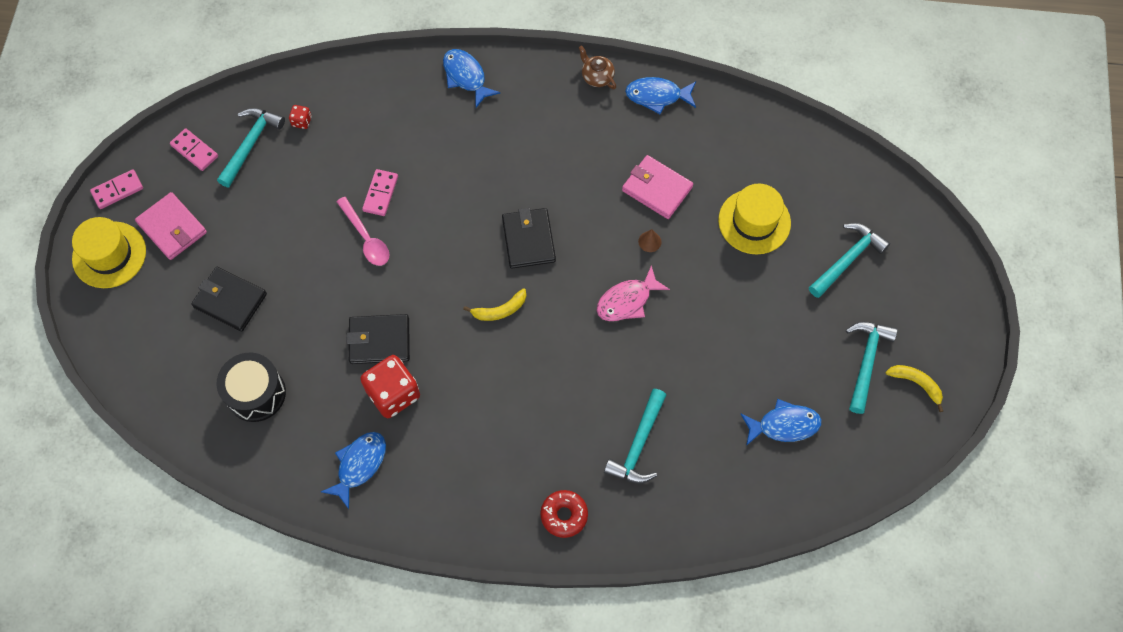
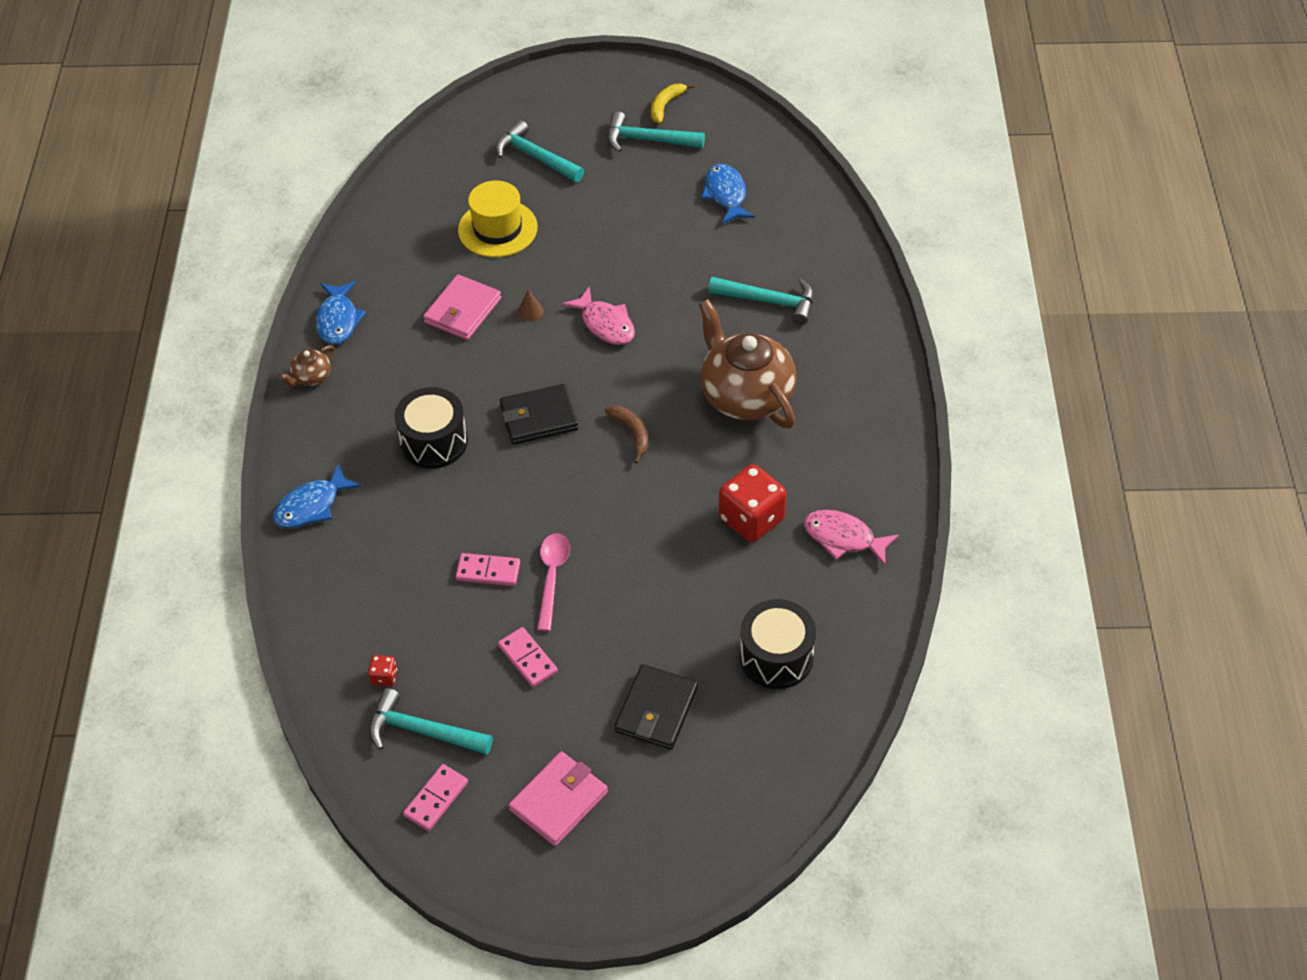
camera: 95 degrees left, 15 degrees down
(109, 255) = (607, 871): yellow hat -> none
(117, 190) = (505, 885): pink domino -> pink domino (527, 659)
(359, 465) = (843, 538): blue fish -> pink fish
(366, 238) = (552, 577): pink spoon -> pink spoon turned 45 degrees counterclockwise
(379, 340) = (687, 542): black wallet -> none
(500, 310) = (632, 433): yellow banana -> brown banana
(515, 161) = (434, 442): none -> black drum
(528, 408) = (745, 395): none -> brown teapot
(564, 515) = (858, 353): red donut -> none

